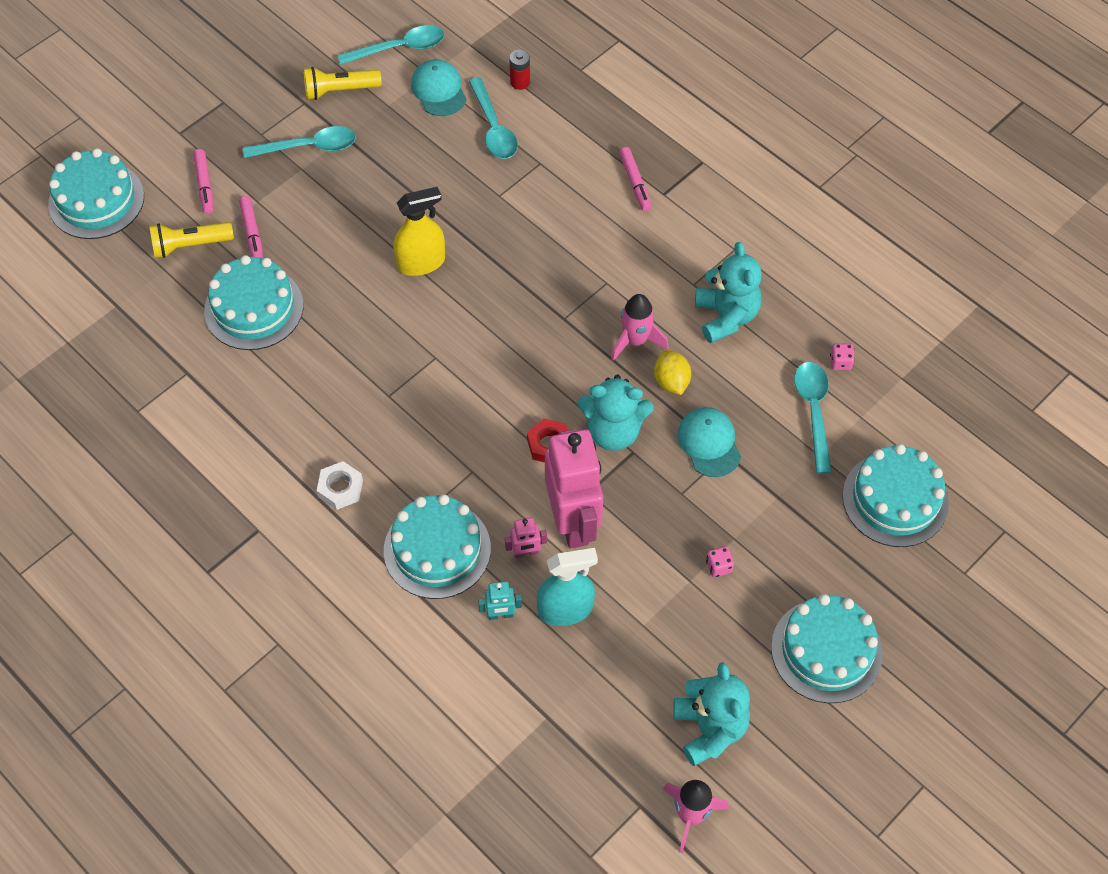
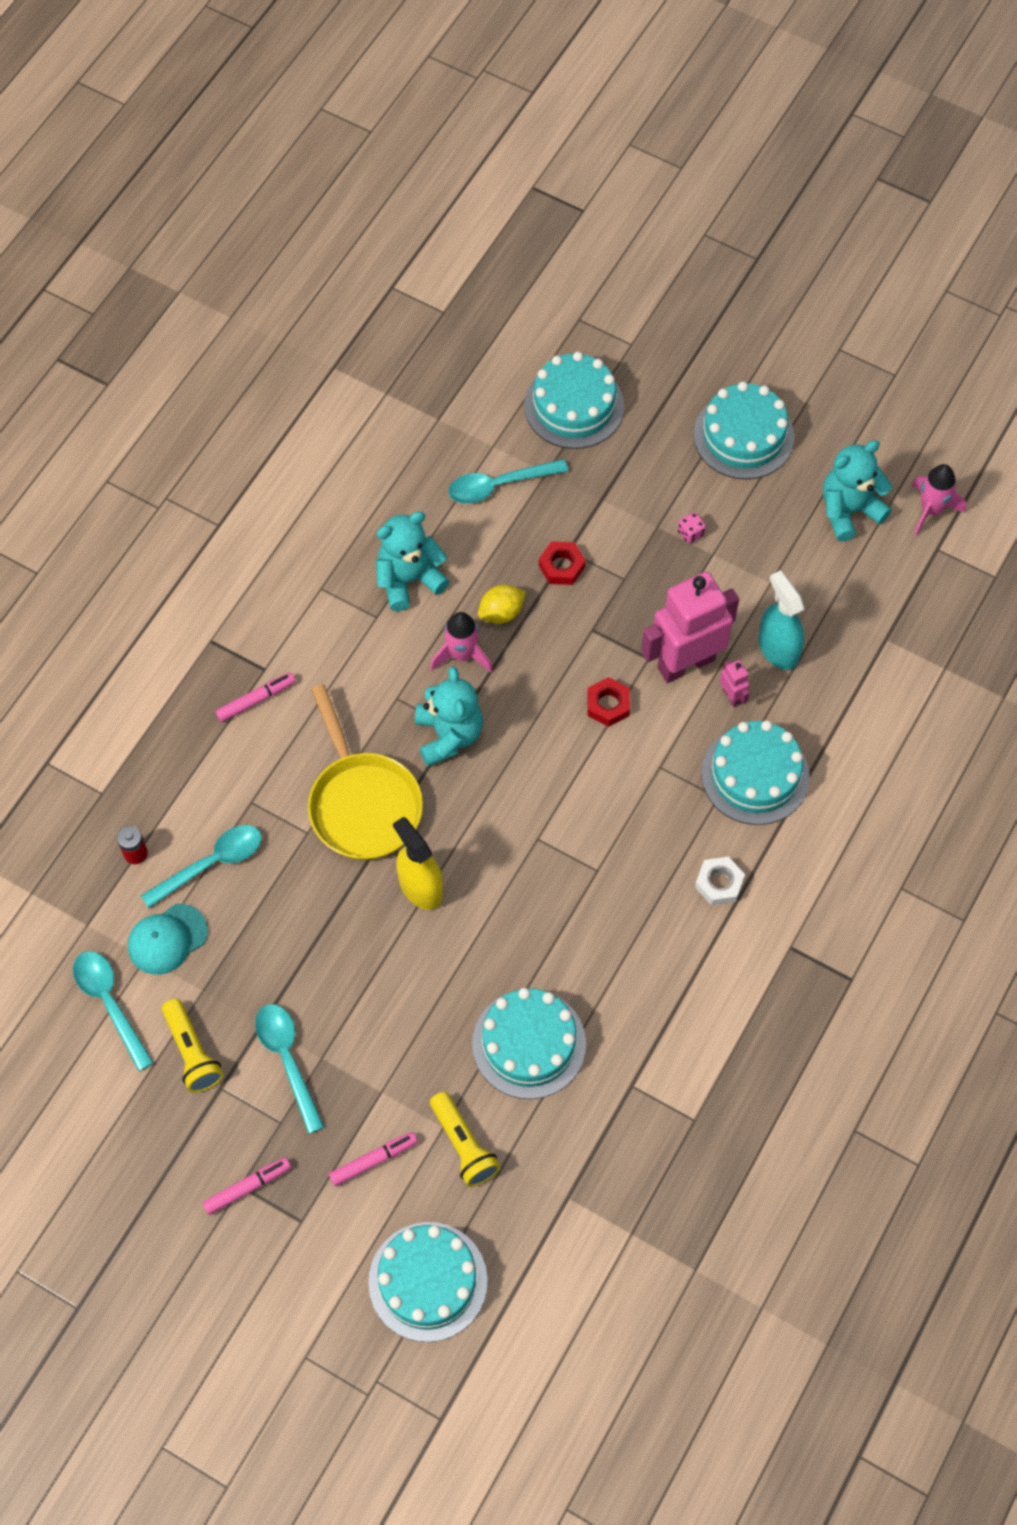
camera: 105 degrees left, 5 degrees up
(252, 233) = (428, 1081): pink marker -> pink marker (247, 1187)
(500, 615) = (802, 701): turquoise robot -> none
(512, 238) = (363, 804): none -> yellow pan
(613, 431) = (574, 651): turquoise teddy bear -> turquoise teddy bear (448, 735)
(709, 443) = (561, 566): turquoise cap -> red nut
(840, 362) = (435, 472): pink dice -> none

